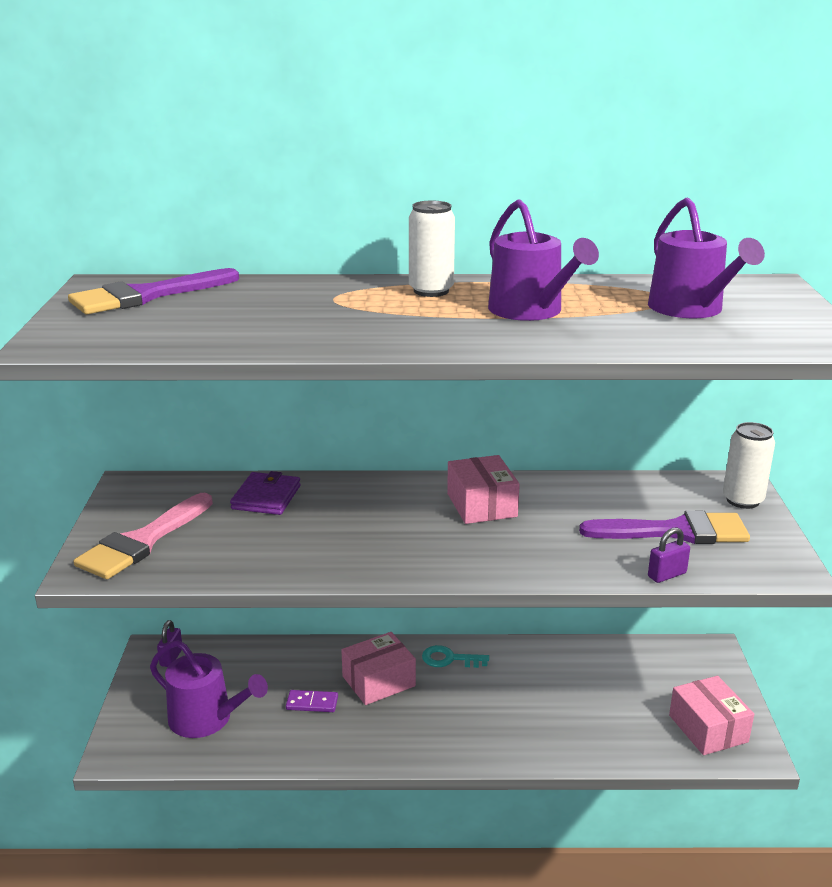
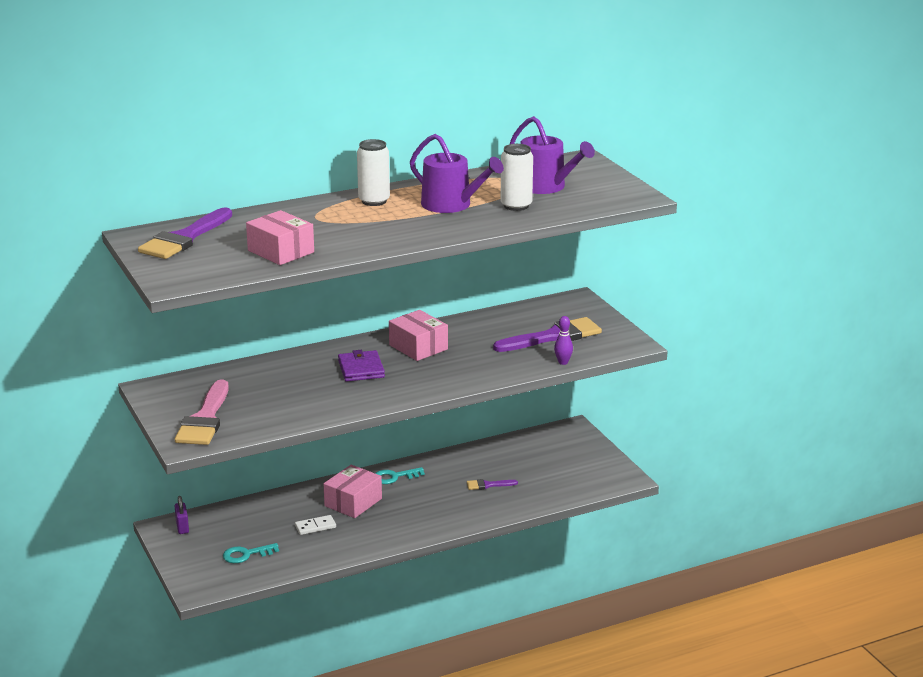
camera: 25 degrees left, 0 degrees up
(207, 719) = (246, 555): purple watering can -> turquoise key
(266, 497) = (263, 374): purple wallet -> purple wallet (361, 369)
(312, 703) = (315, 527): purple domino -> white domino
(558, 705) = (488, 485): none -> purple brush
(667, 575) = (563, 362): purple padlock -> purple bowling pin
(708, 728) = (591, 473): pink box -> pink box (281, 251)
(742, 500) = (584, 309): white can -> white can (516, 206)

